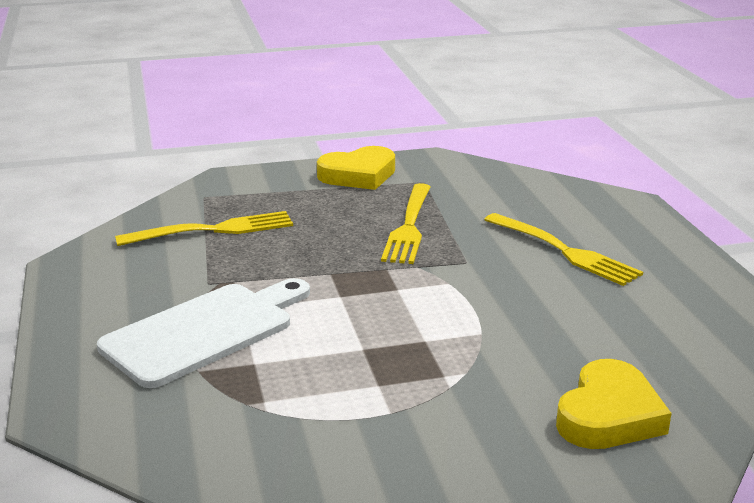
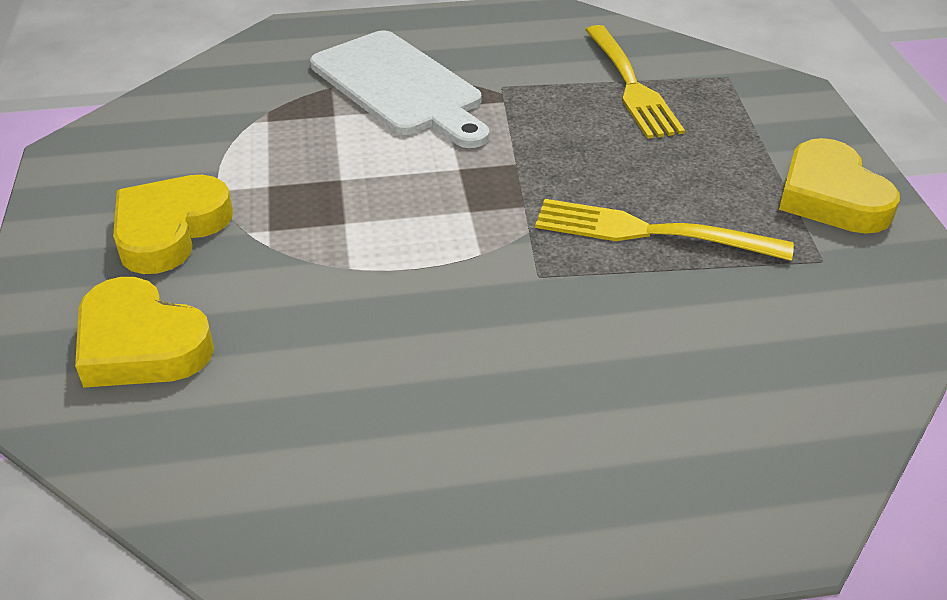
camera: 95 degrees right, 15 degrees up
(459, 429) = (170, 230): none -> yellow heart
(565, 251) = (567, 384): yellow fork -> none

